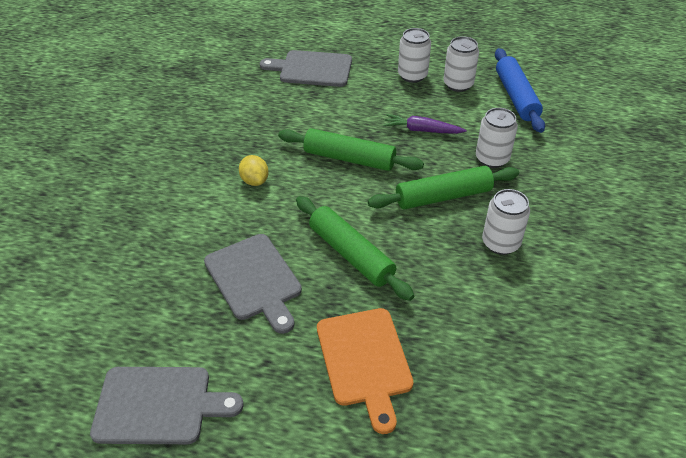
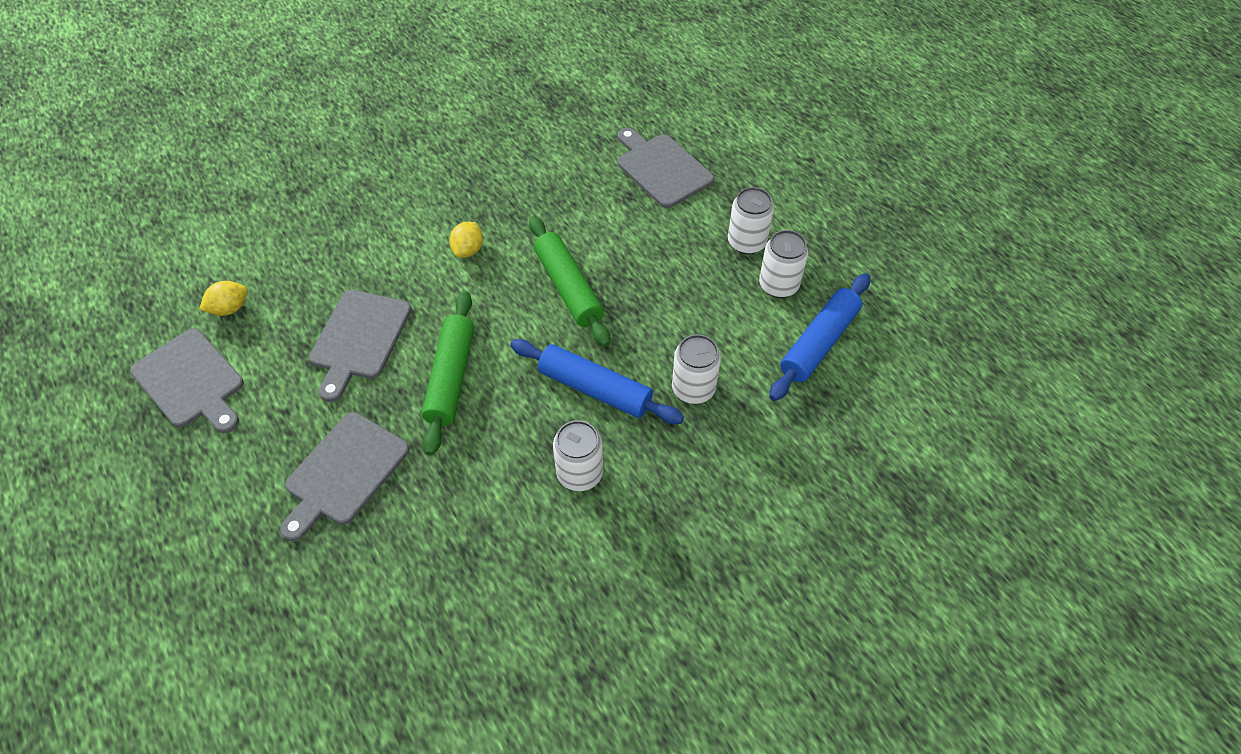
camera: 45 degrees right, 10 degrees up
(120, 336) = (229, 308): none -> yellow lemon
(364, 361) = (344, 472): orange cutting board -> grey cutting board
(422, 130) = (671, 308): purple carrot -> none
(443, 196) = (595, 389): green rolling pin -> blue rolling pin

